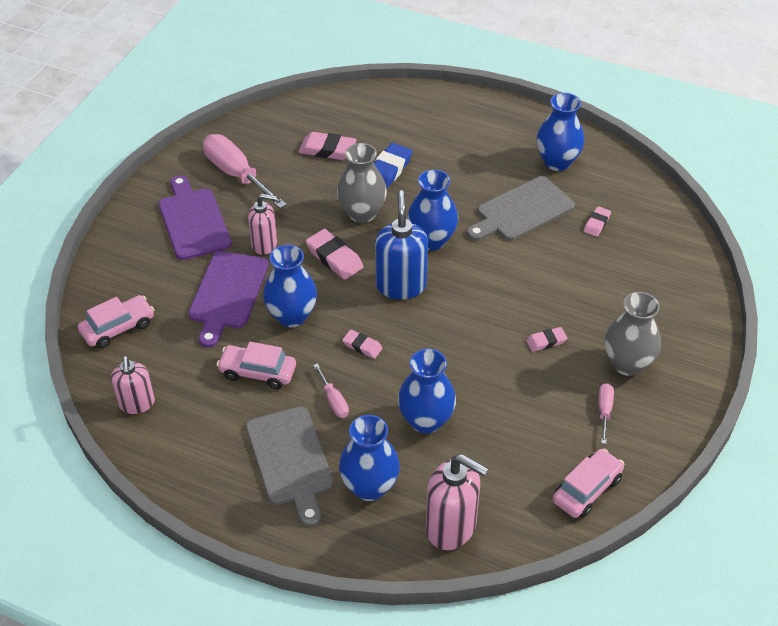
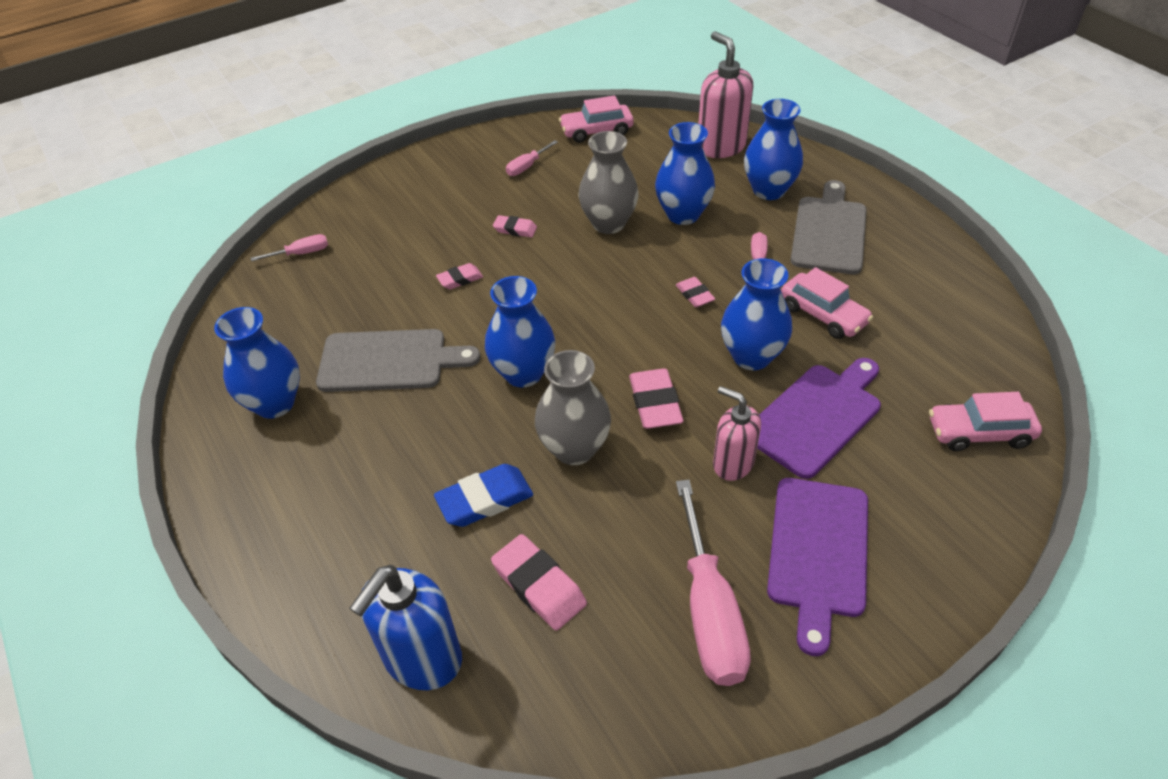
camera: 145 degrees left, 0 degrees up
(137, 404) = (974, 336): pink soap dispenser -> none
(401, 285) = (604, 337): blue soap dispenser -> blue soap dispenser (422, 658)
(596, 224) = (333, 310): pink eraser -> pink eraser (460, 279)
(627, 363) = (468, 188): grey vase -> grey vase (608, 223)
(674, 250) = (301, 253): none -> pink screwdriver

